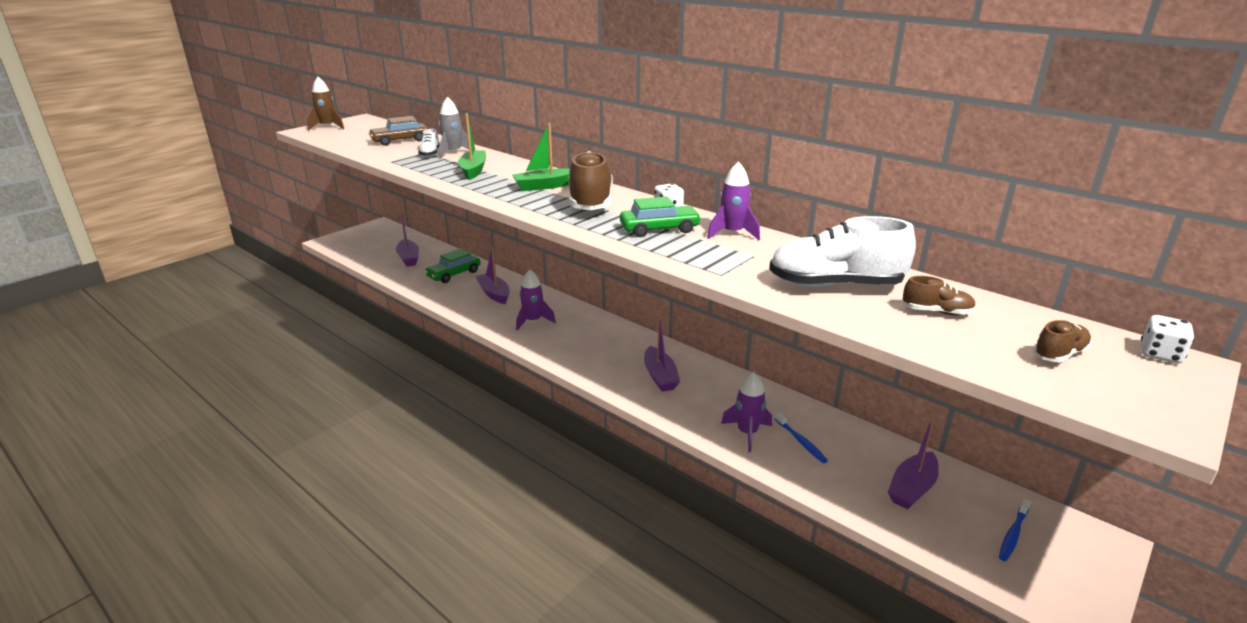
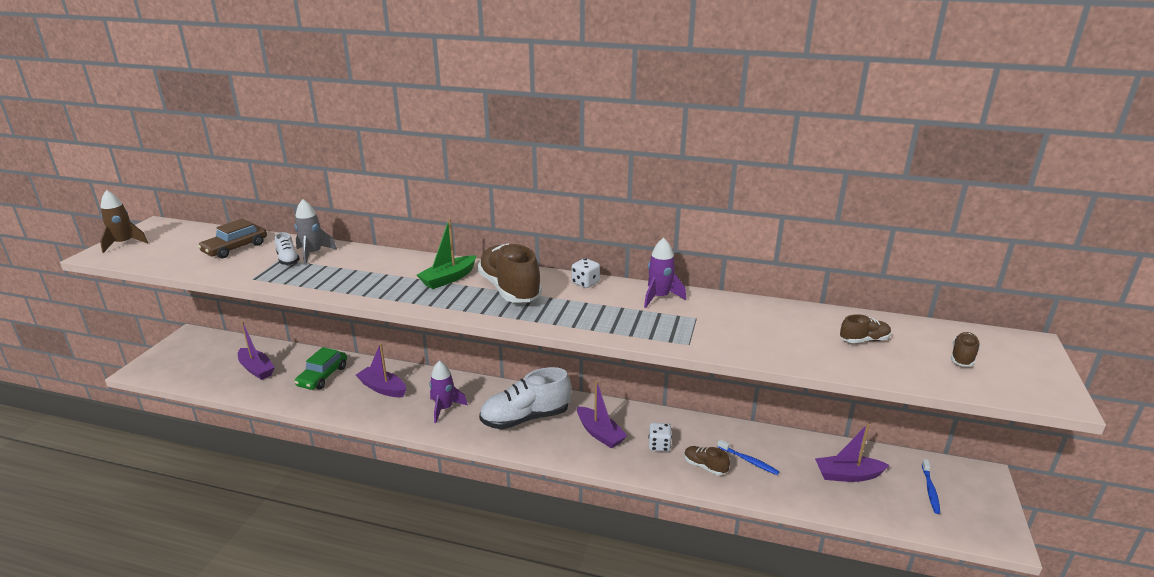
camera: 25 degrees left, 0 degrees up
(473, 170) = (357, 273): green boat -> none
(659, 229) = (597, 307): green car -> none
(747, 433) = (705, 466): purple rocket -> brown shoe
(835, 285) = (778, 332): white shoe -> white shoe (525, 418)
(912, 488) = (848, 475): purple boat -> purple boat turned 75 degrees clockwise
(1160, 354) = (1013, 340): white dice -> white dice (659, 445)

